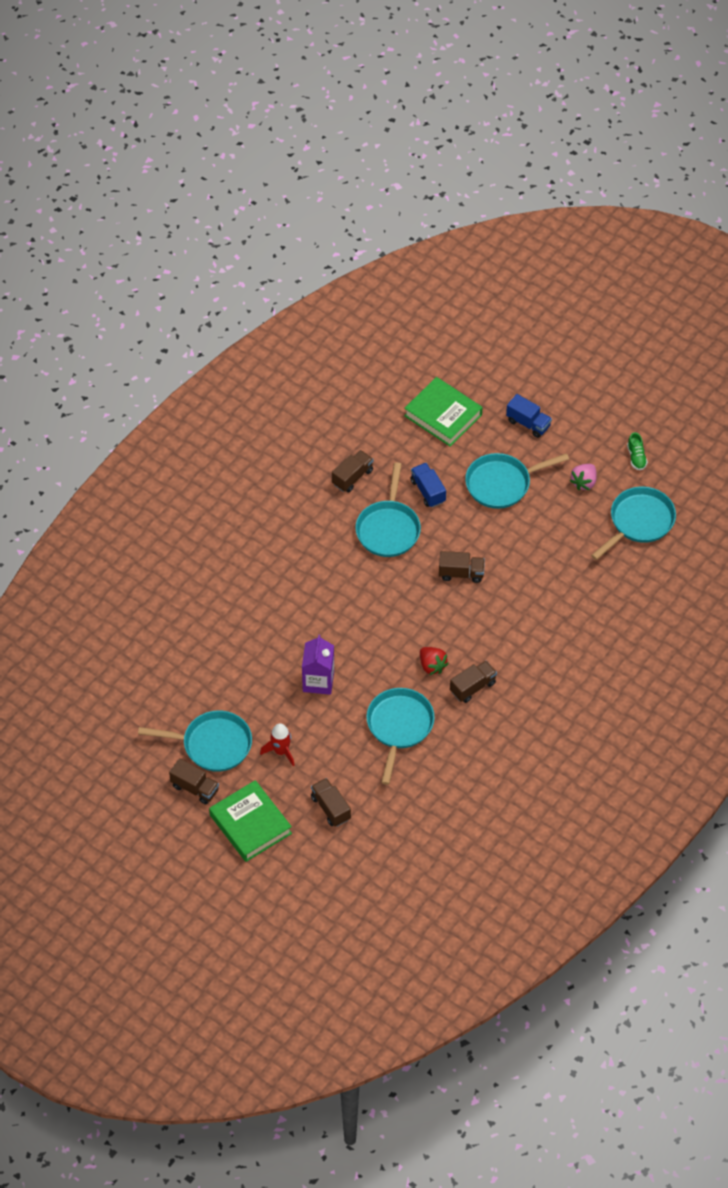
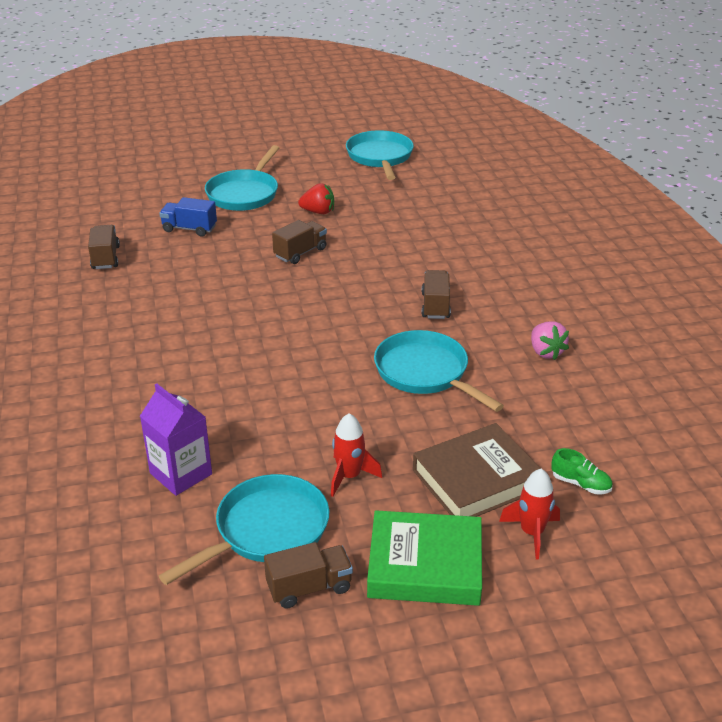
camera: 50 degrees left, 20 degrees down
(313, 855) = (531, 533): none -> red rocket
(318, 681) = (295, 397): purple carton -> purple carton (181, 474)
(330, 808) = (476, 479): brown truck -> brown book
(388, 528) = (191, 266): turquoise pan -> none
(432, 666) = (378, 316): red strawberry -> red strawberry (318, 212)
(443, 415) = (132, 188): green book -> none
(528, 423) = (210, 159): blue truck -> none
(584, 482) = (305, 162): pink strawberry -> pink strawberry (546, 352)
(636, 457) = (319, 134): green shoe -> green shoe (580, 484)

